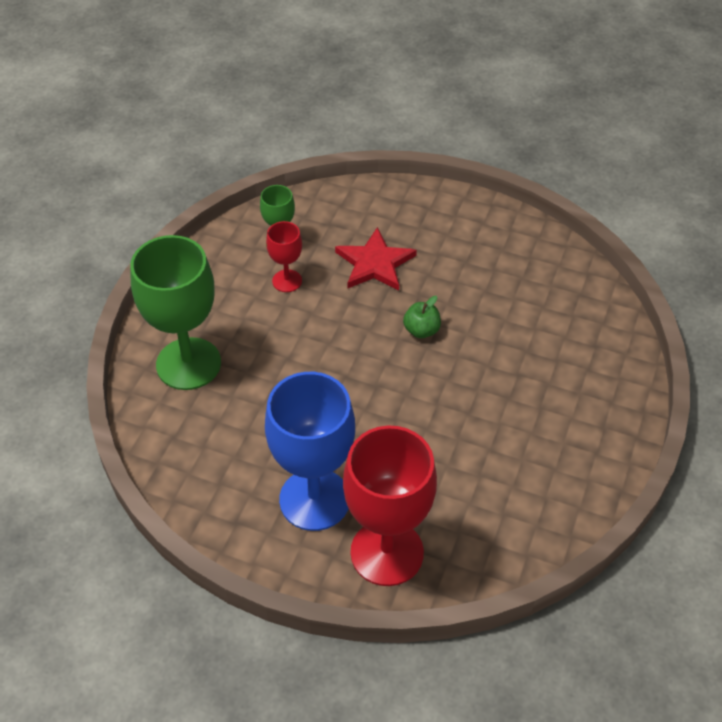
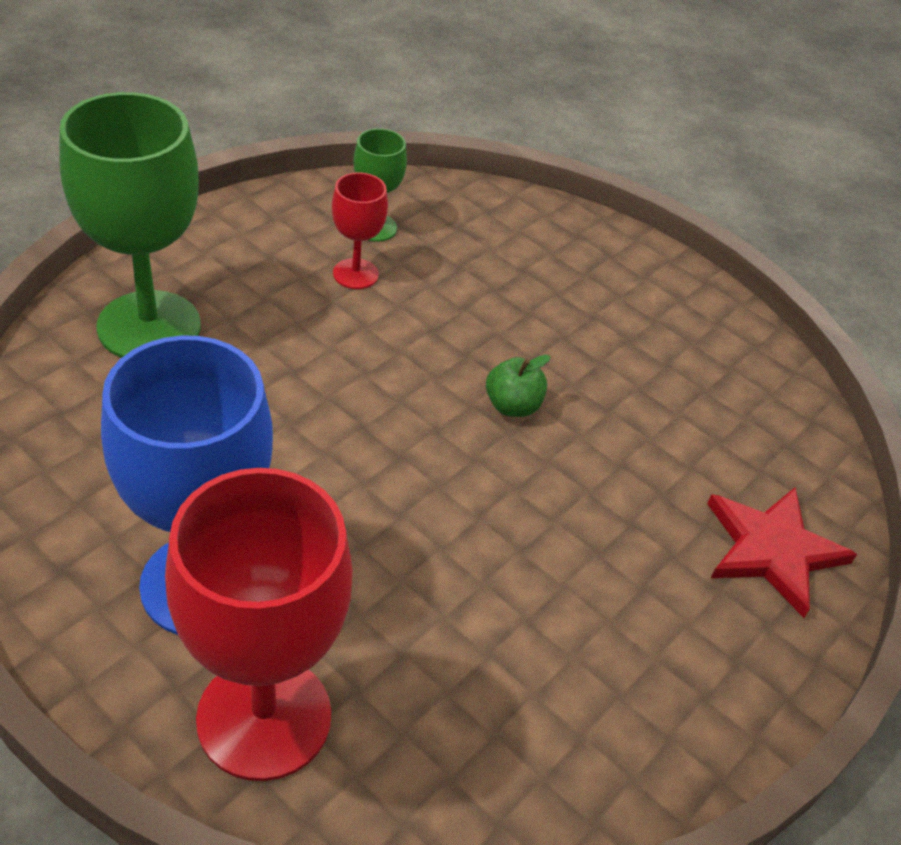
camera: 15 degrees right, 5 degrees down
(375, 263) = (493, 296): red star -> red star (772, 550)

